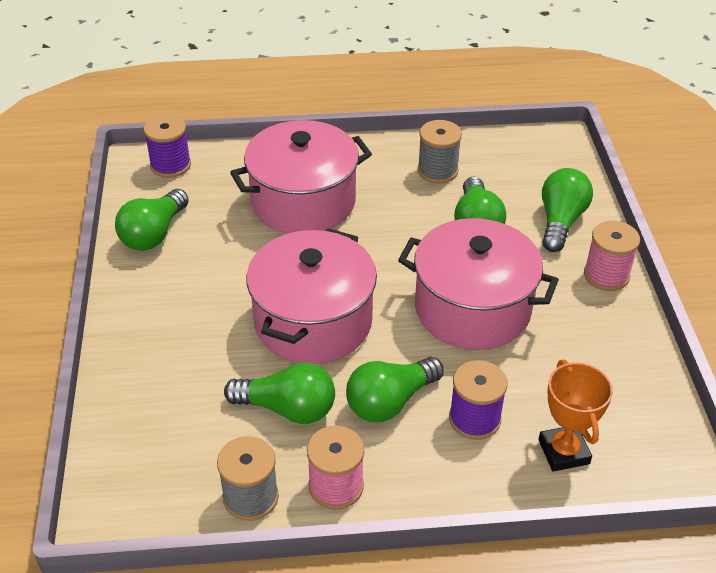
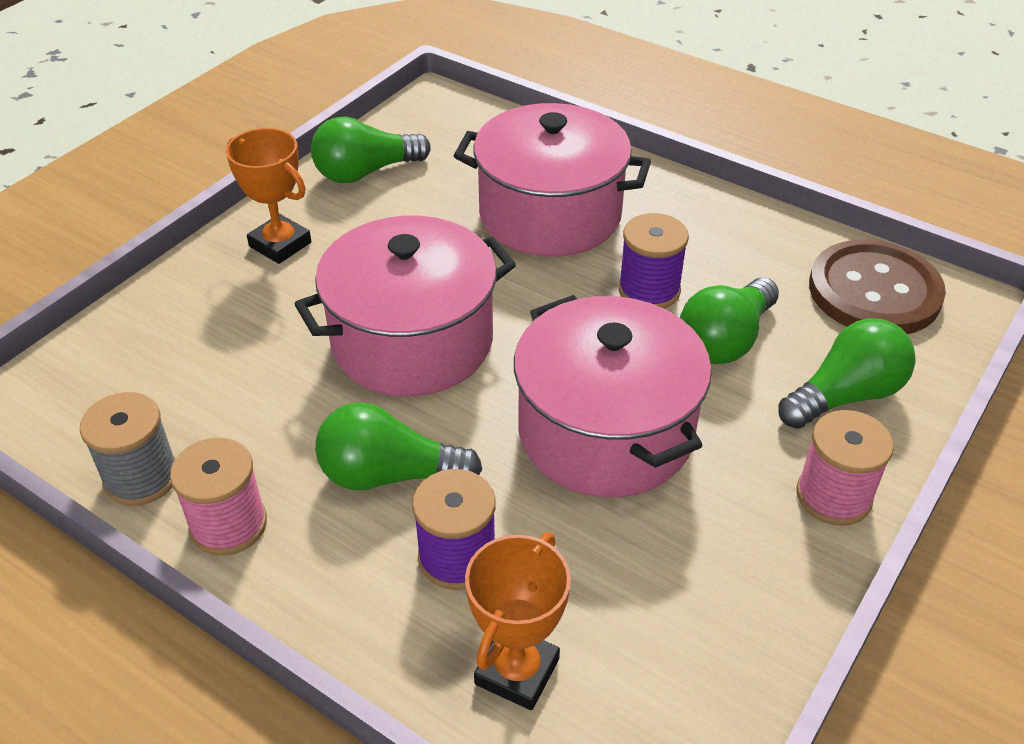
camera: 40 degrees right, 0 degrees up
(156, 310) = (280, 244): none -> orange trophy
(170, 165) = (459, 116): purple spool -> purple spool (649, 290)
(287, 408) = (281, 413): green light bulb -> none
(437, 171) = (747, 257): grey spool -> none
(517, 157) = (874, 291): none -> brown button

